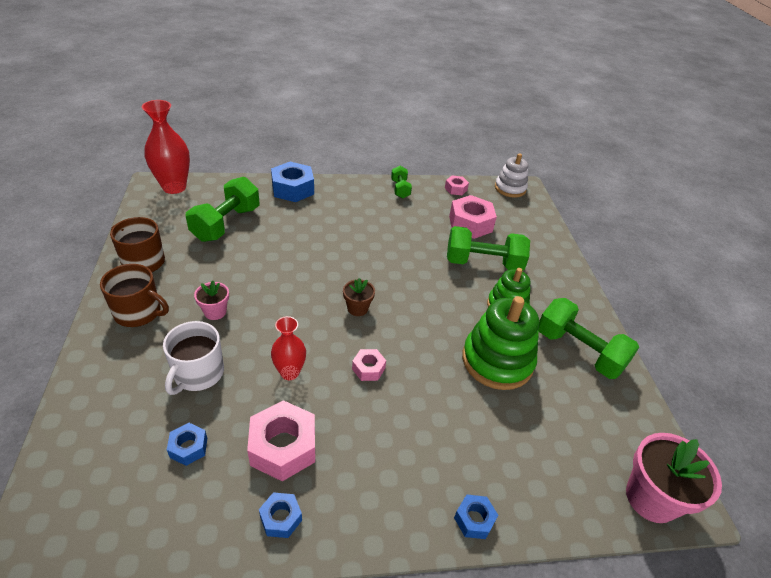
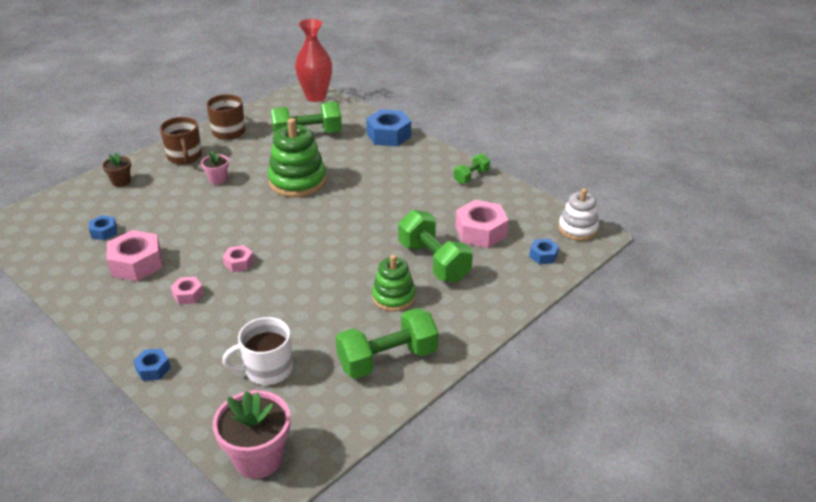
camera: 55 degrees right, 5 degrees down
(198, 374) = (160, 203): white mug -> white mug (267, 369)
(281, 518) = (86, 289): blue nut -> blue nut (543, 255)
(289, 372) = (198, 234): red vase -> none
(357, 308) = (293, 229): brown flower pot -> brown flower pot (121, 181)
(456, 189) = (522, 202): pink nut -> pink nut (188, 295)
(497, 361) = (319, 318): green stacking toy -> green stacking toy (297, 181)
(578, 351) = (387, 359): green dumbbell -> green dumbbell turned 60 degrees clockwise

